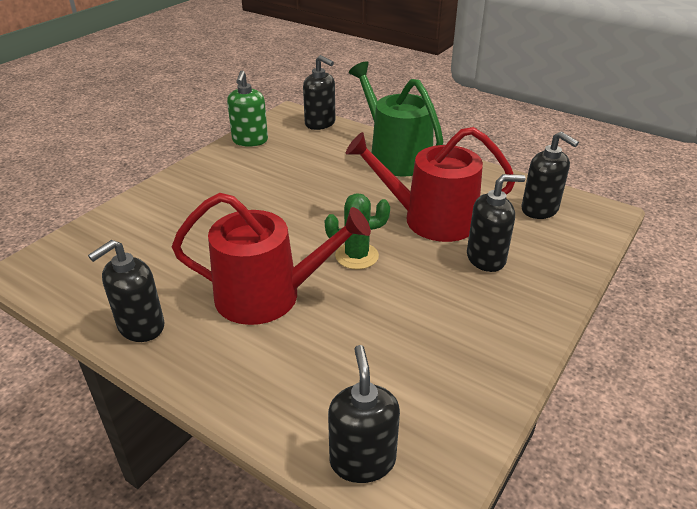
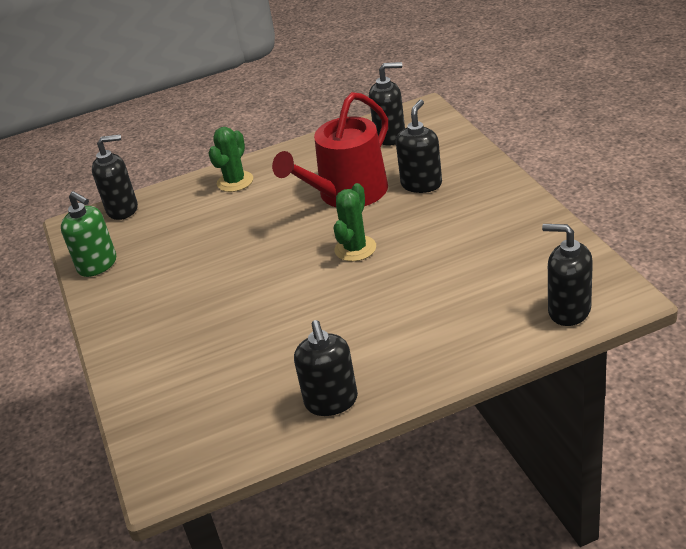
camera: 50 degrees left, 0 degrees up
(269, 295) = (360, 313): red watering can -> none
(395, 156) = (235, 181): green watering can -> green cactus

